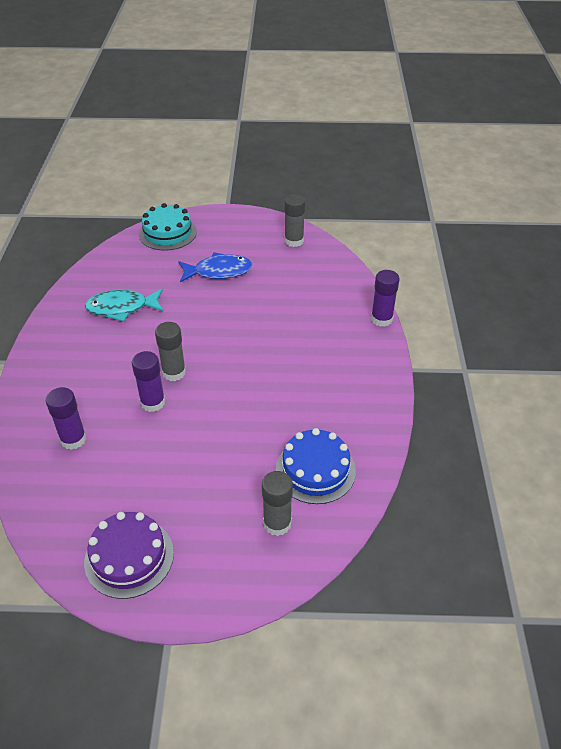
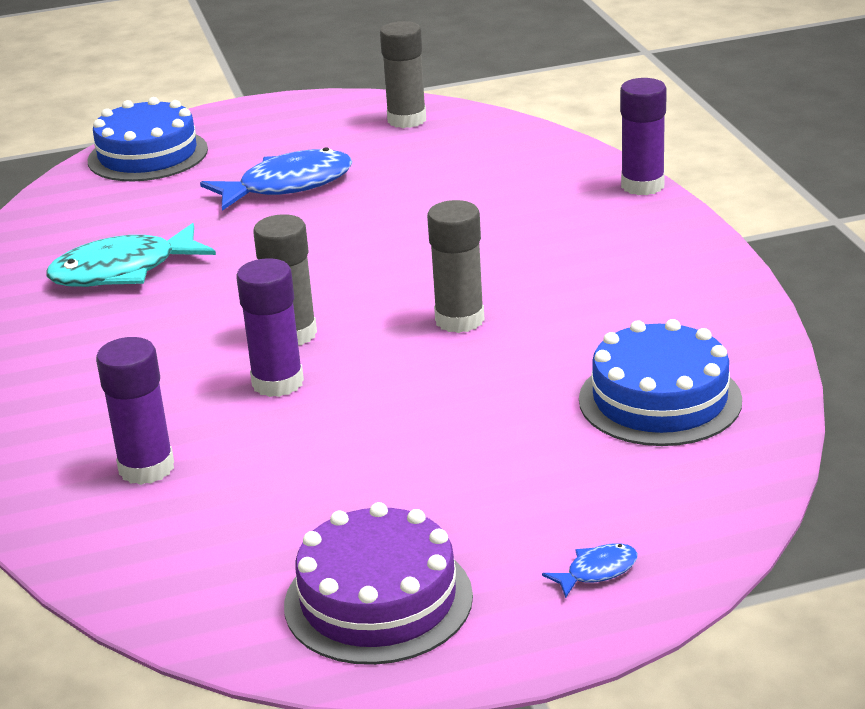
camera: 15 degrees left, 15 degrees down
(167, 233) = (148, 155): turquoise cake -> blue cake
(231, 573) = (597, 571): none -> blue fish
(277, 523) = (638, 485): grey glue stick -> grey glue stick (459, 320)

